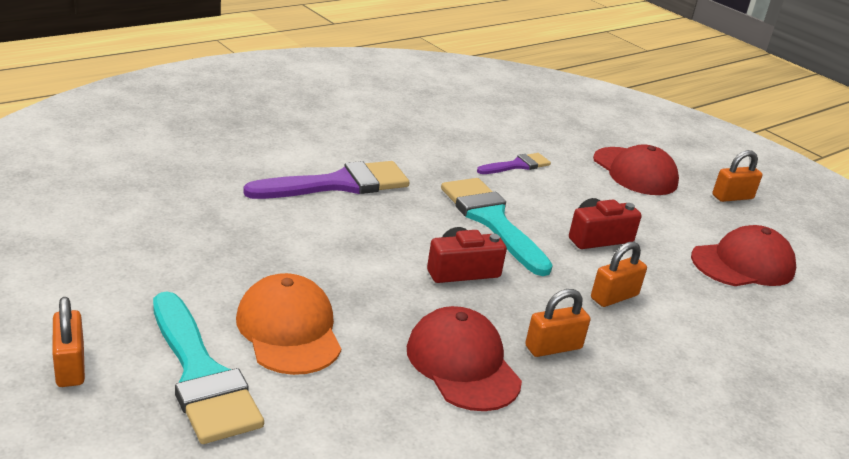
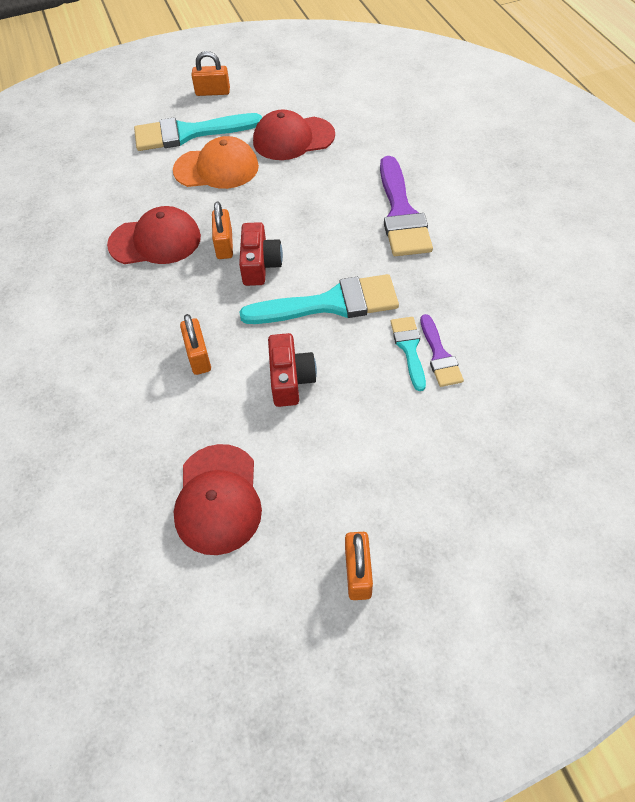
camera: 115 degrees right, 25 degrees up
(519, 179) = (409, 348): none -> turquoise brush
(553, 347) = (153, 294): orange padlock -> orange padlock (224, 245)
(635, 172) = (426, 477): red cap -> red cap (293, 138)

